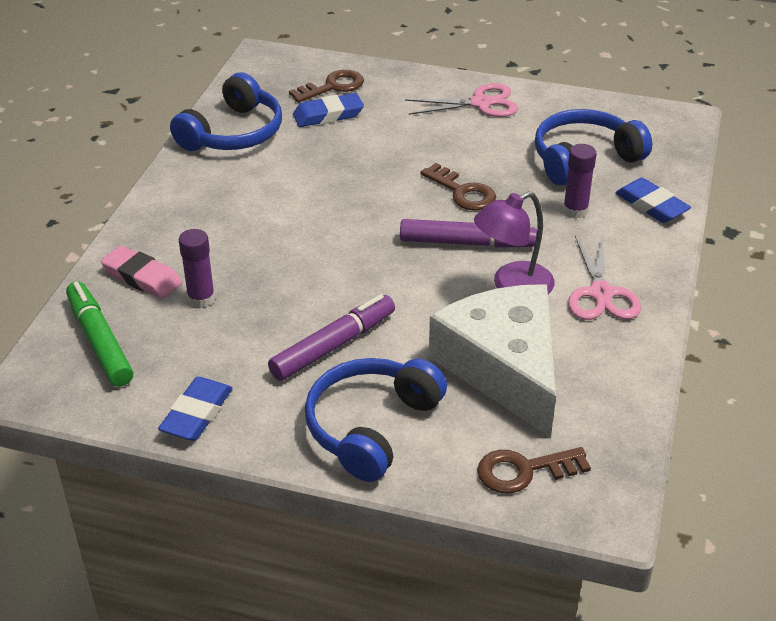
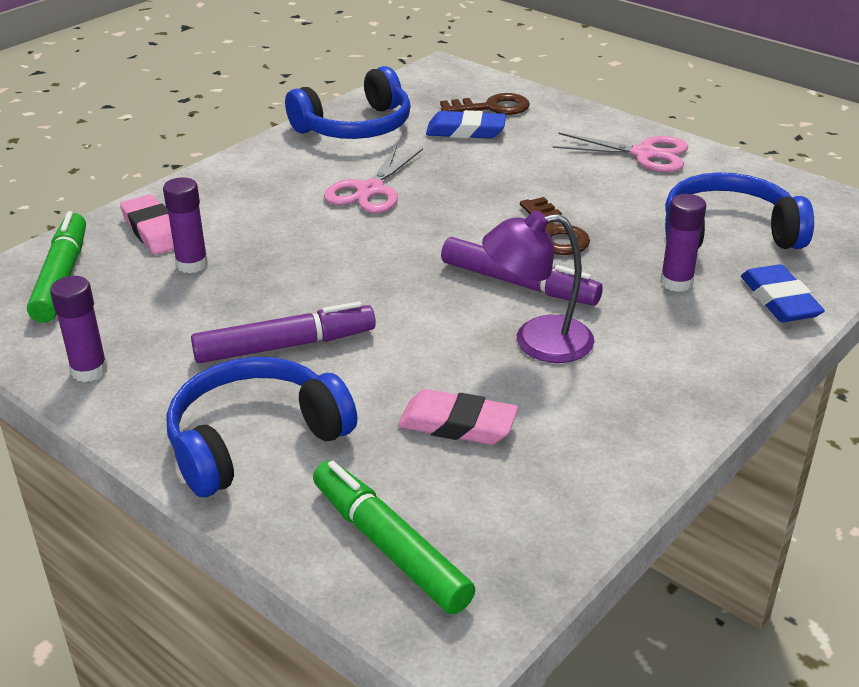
camera: 25 degrees right, 5 degrees down
(197, 414) = (89, 371): blue eraser -> purple glue stick
(503, 368) = (457, 424): white cheese -> pink eraser
(524, 471) = (390, 547): brown key -> green marker
(601, 293) = (641, 378): pink scissors -> pink scissors (370, 190)

